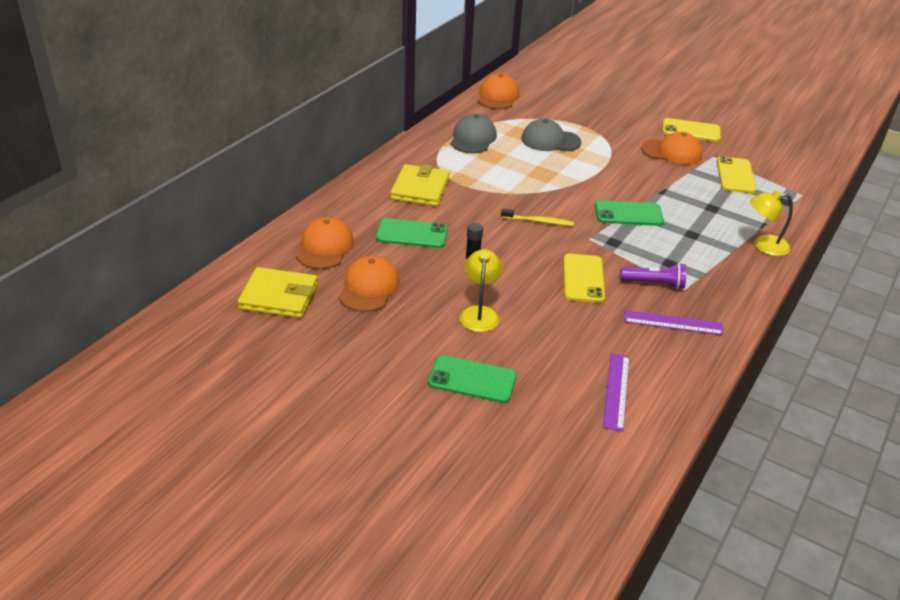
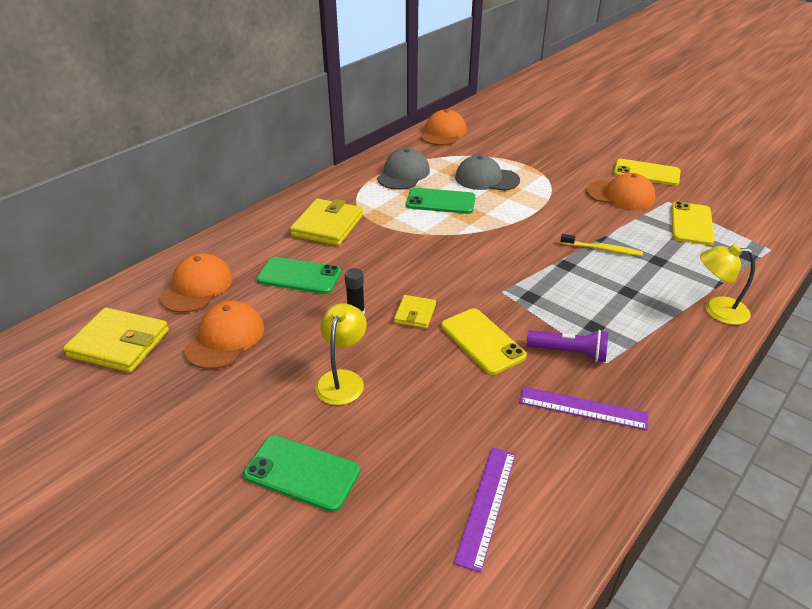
camera: 10 degrees right, 0 degrees up
(522, 260) = (415, 314): none -> yellow wallet
(538, 221) = (447, 268): yellow toothbrush -> yellow toothbrush (602, 249)
(583, 278) = (482, 341): yellow phone -> yellow phone turned 45 degrees counterclockwise
(628, 214) = (555, 263): green phone -> green phone (440, 202)

